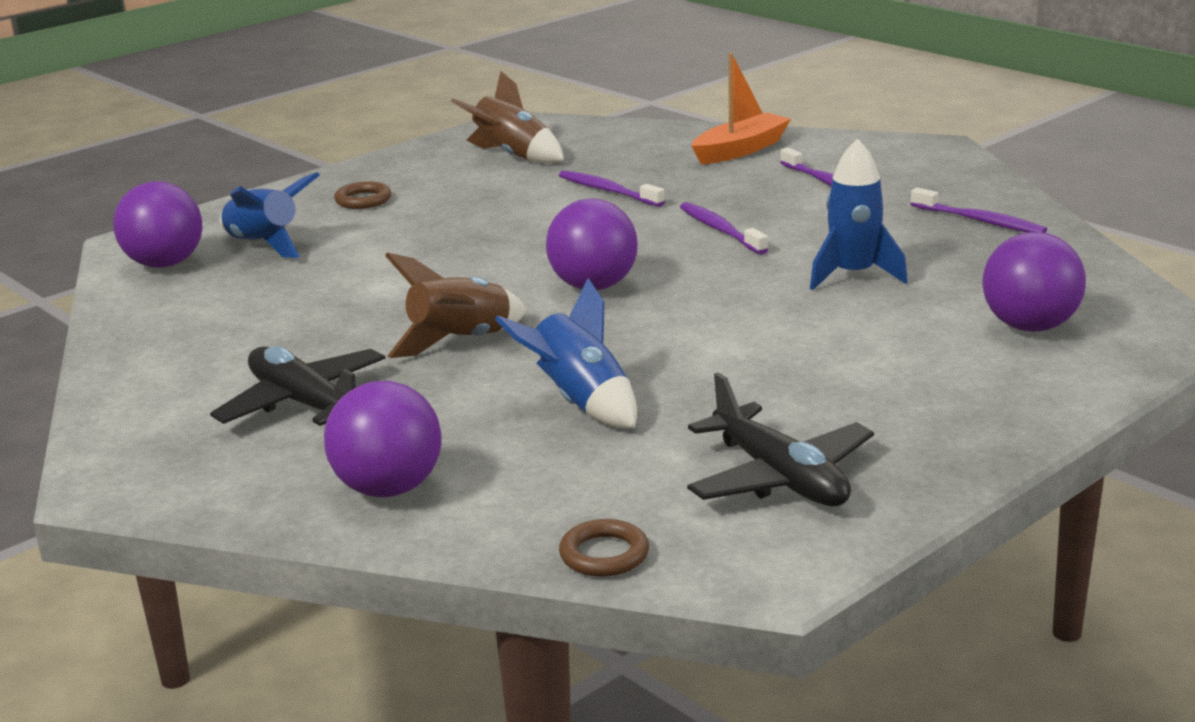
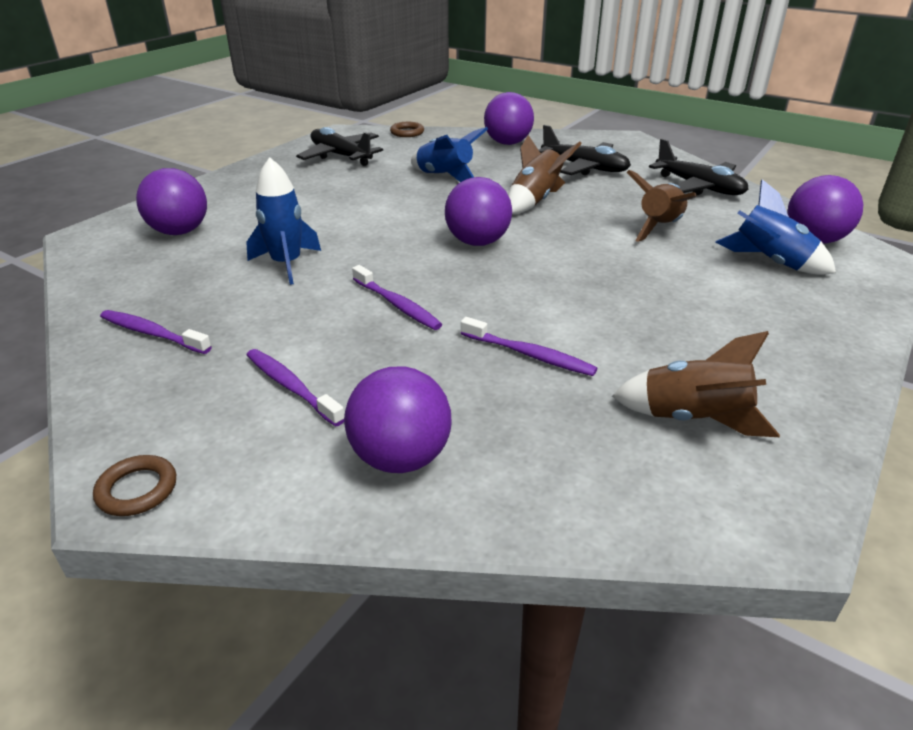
camera: 165 degrees right, 10 degrees up
(173, 348) = (699, 187): none -> black plane
(331, 290) = (659, 227): none -> brown rocket
(363, 200) = (765, 322): brown ring -> brown ring (137, 489)
(740, 150) = (400, 458): orange boat -> purple ball

